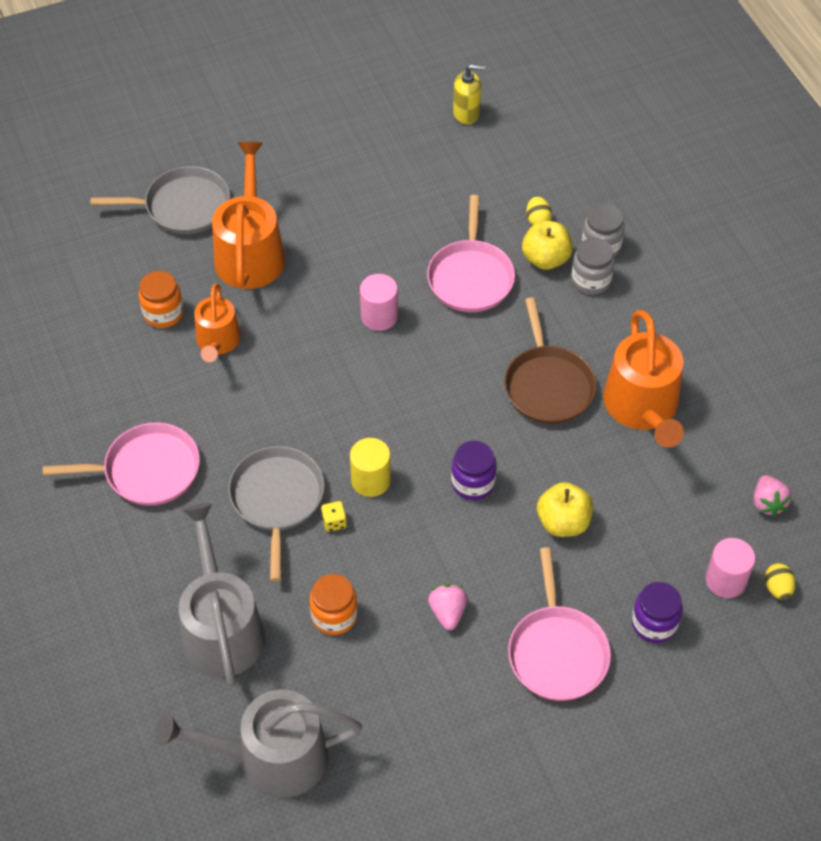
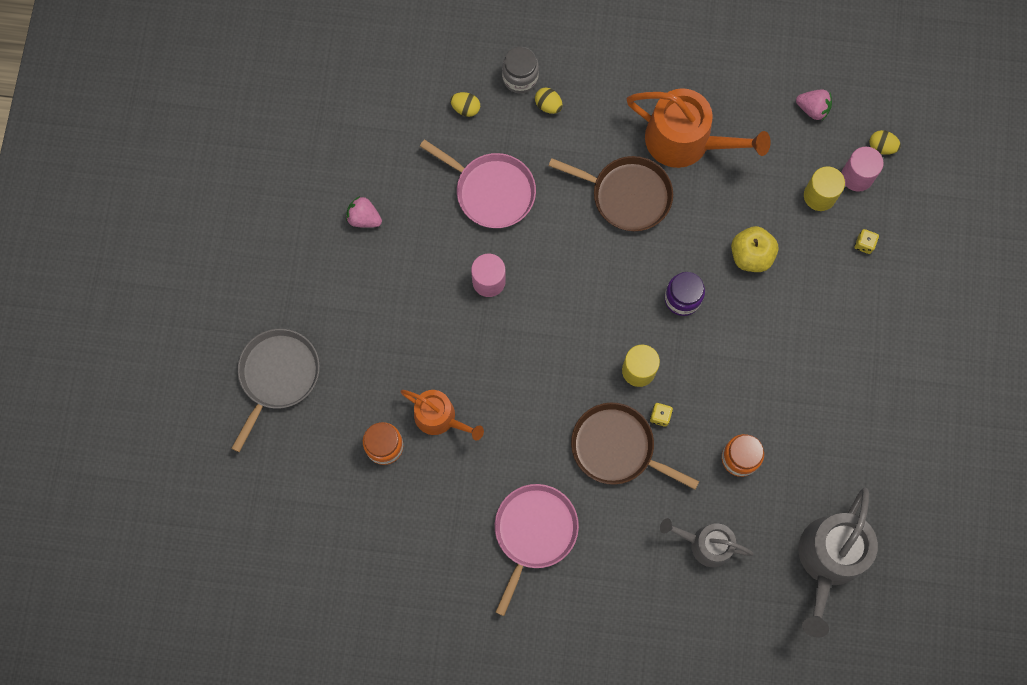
camera: 60 degrees left, 20 degrees up
(221, 628) = (706, 544): grey watering can -> grey watering can, size x0.61
(250, 252) = (362, 346): orange watering can -> none
(277, 500) = (617, 448): grey pan -> brown pan
(448, 612) = (780, 377): pink strawberry -> pink strawberry (364, 218)
(466, 113) = (318, 96): yellow soap dispenser -> none
(545, 259) = (507, 125): yellow apple -> none
(557, 652) = (851, 321): pink pan -> none
(591, 280) = (548, 105): grey jar -> yellow egg
(654, 623) = (864, 244): purple jar -> yellow dice
(676, 555) = (819, 196): none -> yellow cylinder

